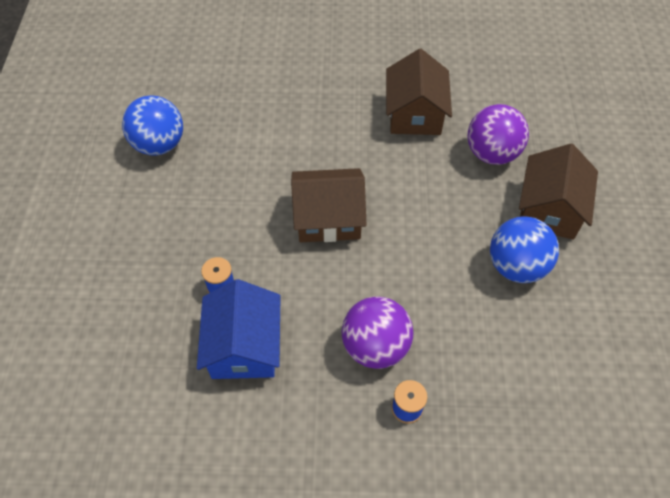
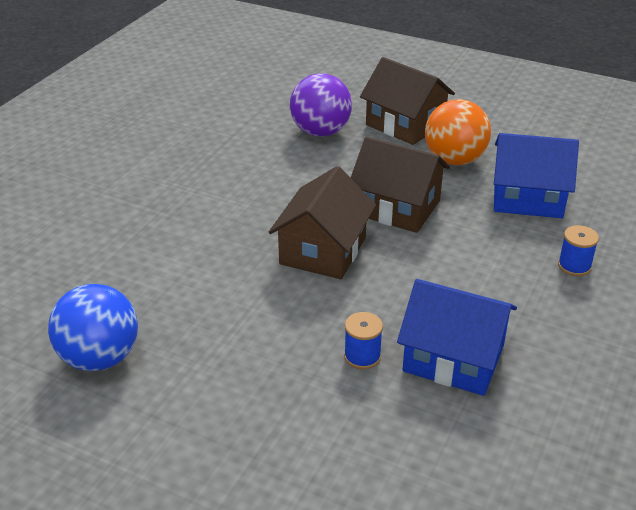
camera: 65 degrees left, 20 degrees down
(375, 346) = (498, 265): purple ball -> none
(415, 113) = (233, 157): brown house -> brown house (397, 207)
(492, 343) = (528, 197): none -> blue house
(516, 266) = (454, 160): blue ball -> orange ball

